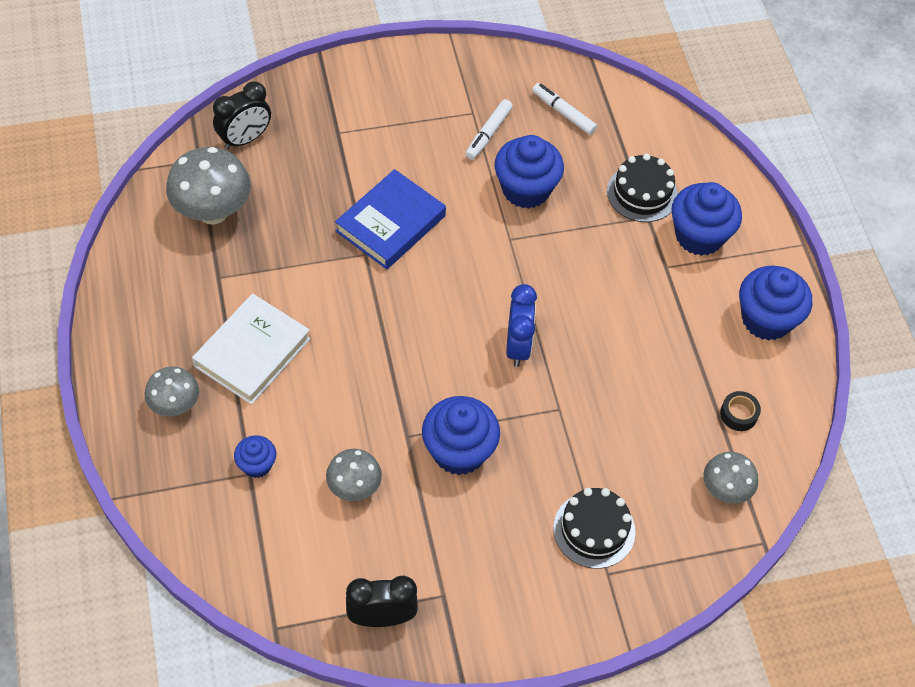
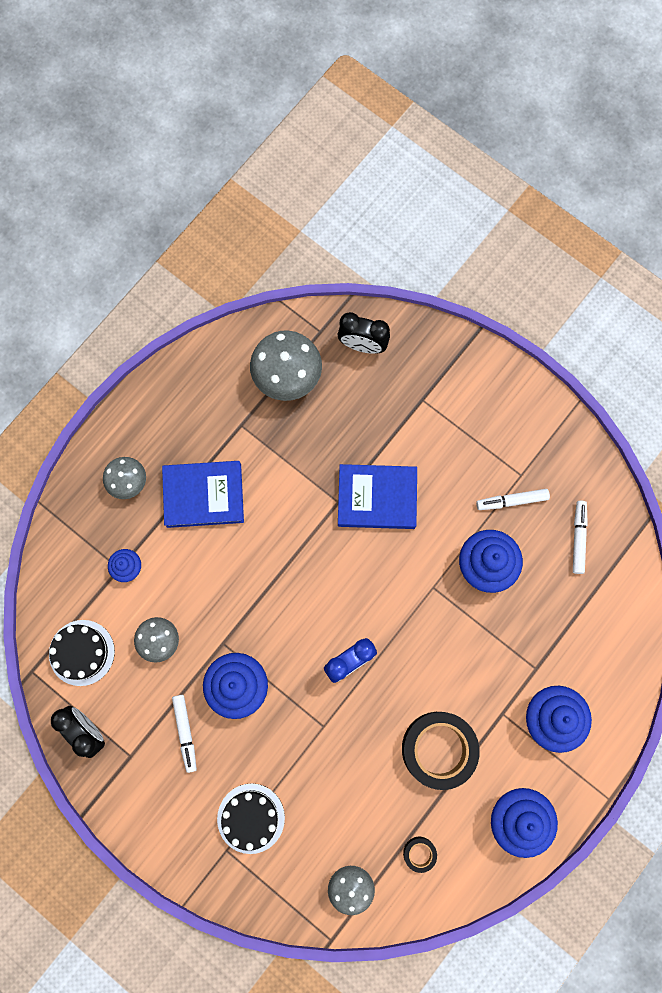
camera: 55 degrees right, 20 degrees up
(252, 352) = (204, 495): white book -> blue book
(463, 529) = (185, 732): none -> white marker
(642, 193) = (554, 649): black cake -> black cake (82, 652)
(656, 334) = (438, 749): none -> black tape

